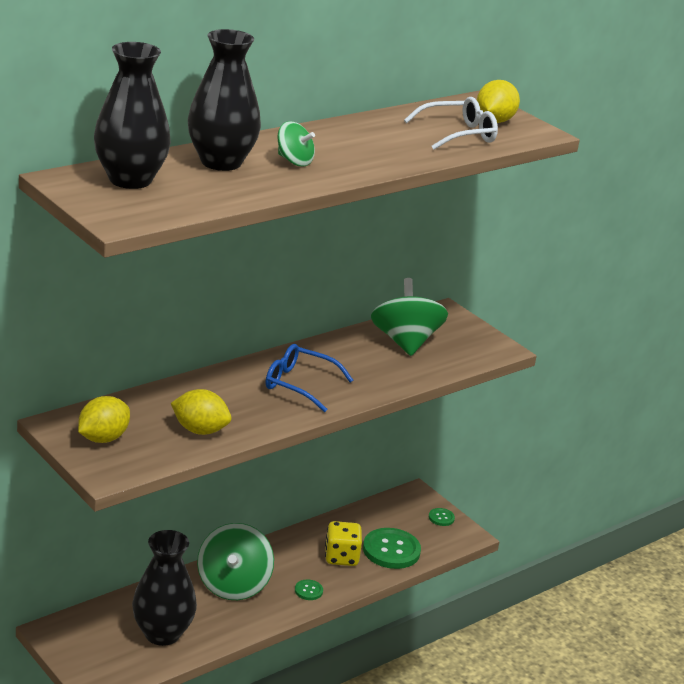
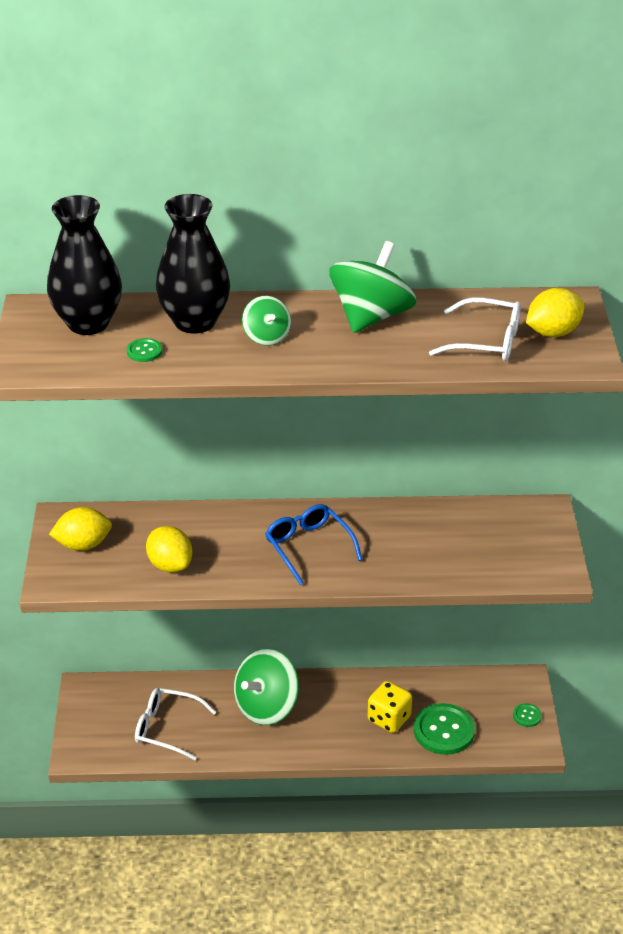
camera: 40 degrees right, 10 degrees up
(162, 633) = (166, 728): black vase -> white glasses
(308, 591) = (327, 740): green button -> green button (144, 351)
(405, 342) = (464, 533): green spinning top -> green spinning top (371, 317)

